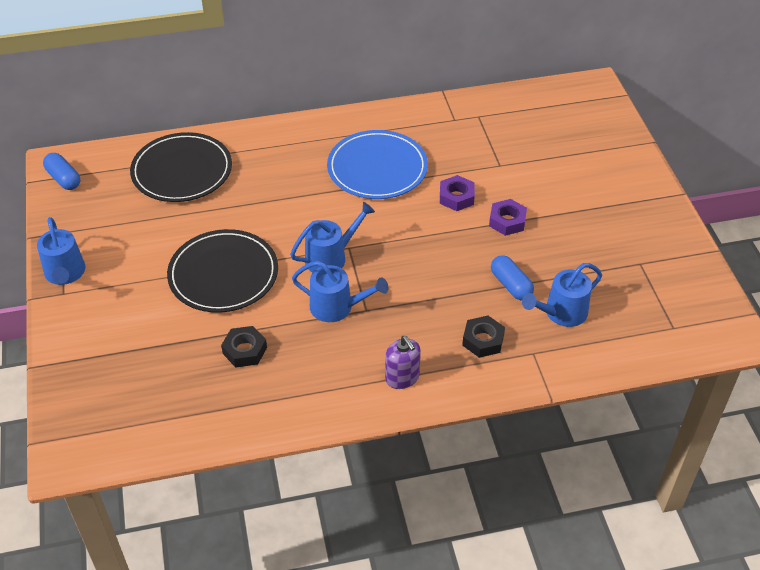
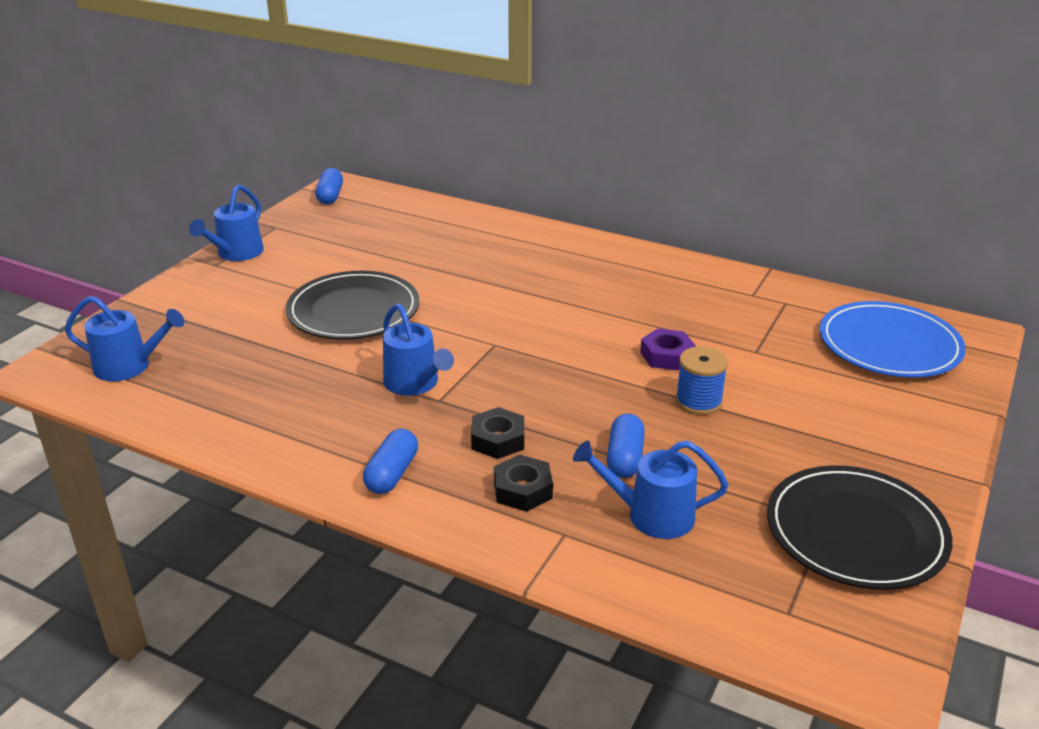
camera: 40 degrees right, 15 degrees down
(182, 171) = (428, 228): black plate -> black plate (855, 532)
(244, 350) = (285, 373): black nut -> black nut (498, 440)
(330, 257) = (466, 343): blue watering can -> blue watering can (129, 366)
(377, 168) = (612, 298): blue plate -> blue plate (889, 345)
(402, 377) = (392, 474): purple soap dispenser -> blue capsule
(507, 221) = (698, 401): purple nut -> blue spool

